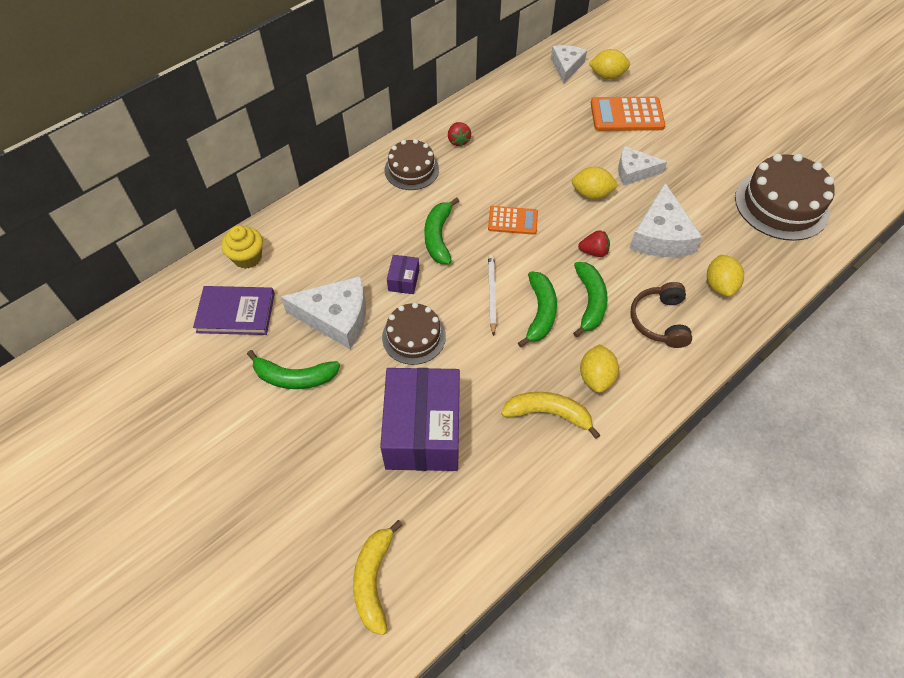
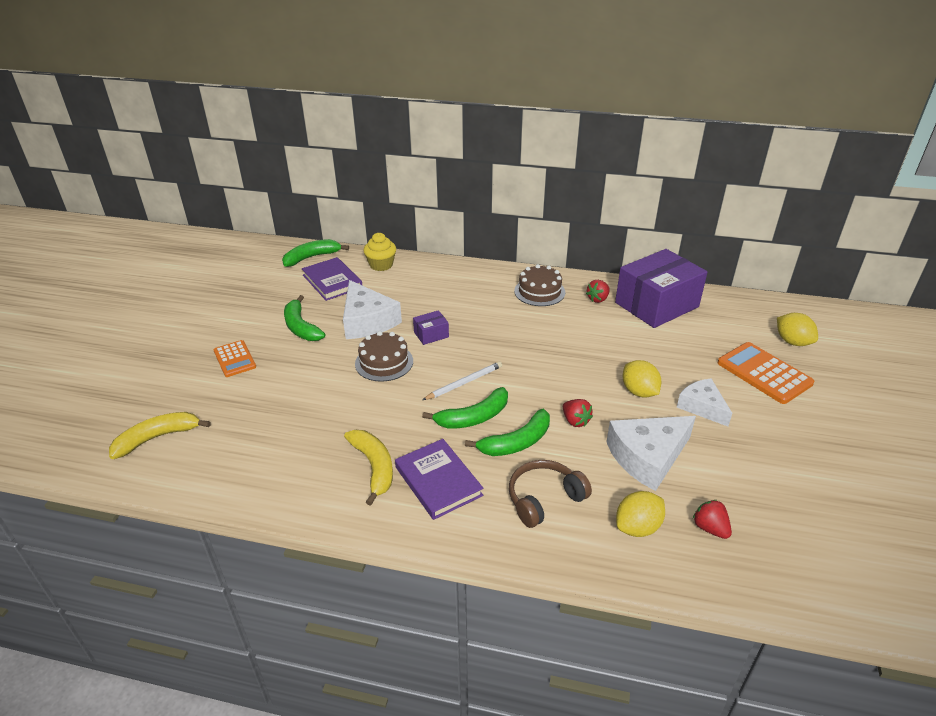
camera: 55 degrees right, 20 degrees down
(423, 431) = (302, 405): purple box -> purple box (656, 305)
(438, 237) = (490, 332): green banana -> green banana (312, 257)
(513, 220) = (552, 361): orange calculator -> orange calculator (235, 359)
(566, 67) = (764, 315): white cheese -> none
(596, 377) = (438, 481): yellow lemon -> purple book
(744, 248) = (710, 528): none -> red strawberry
(781, 204) = (813, 536): brown cake -> none

